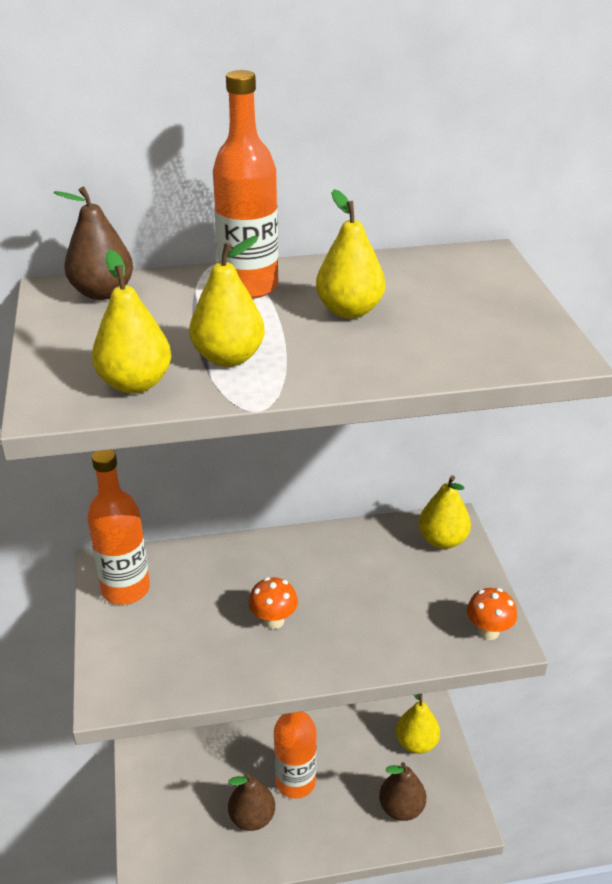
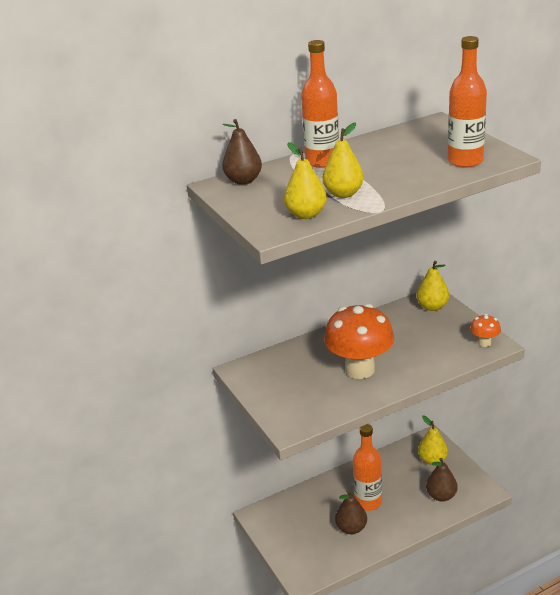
camera: 15 degrees left, 5 degrees down
(125, 589) = (259, 377): orange bottle -> orange bottle (465, 161)
(273, 621) = (360, 369): orange mushroom -> orange mushroom, size x2.24
(349, 311) = (387, 161): yellow pear -> none

